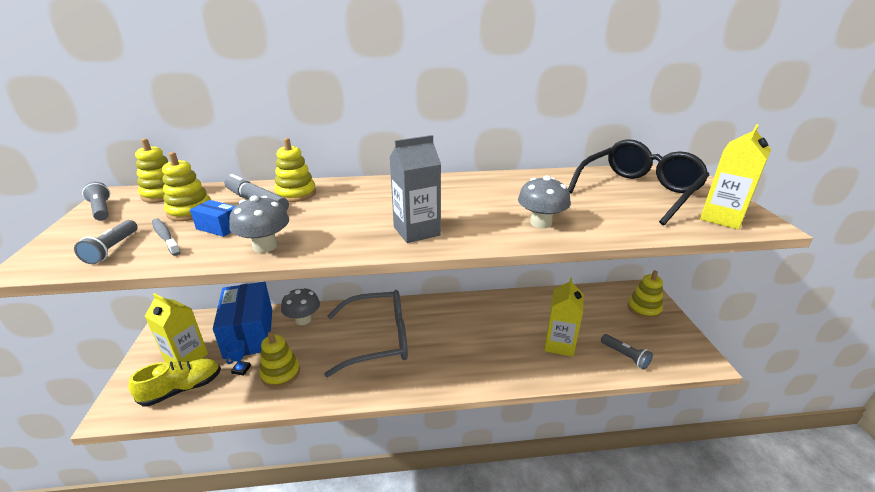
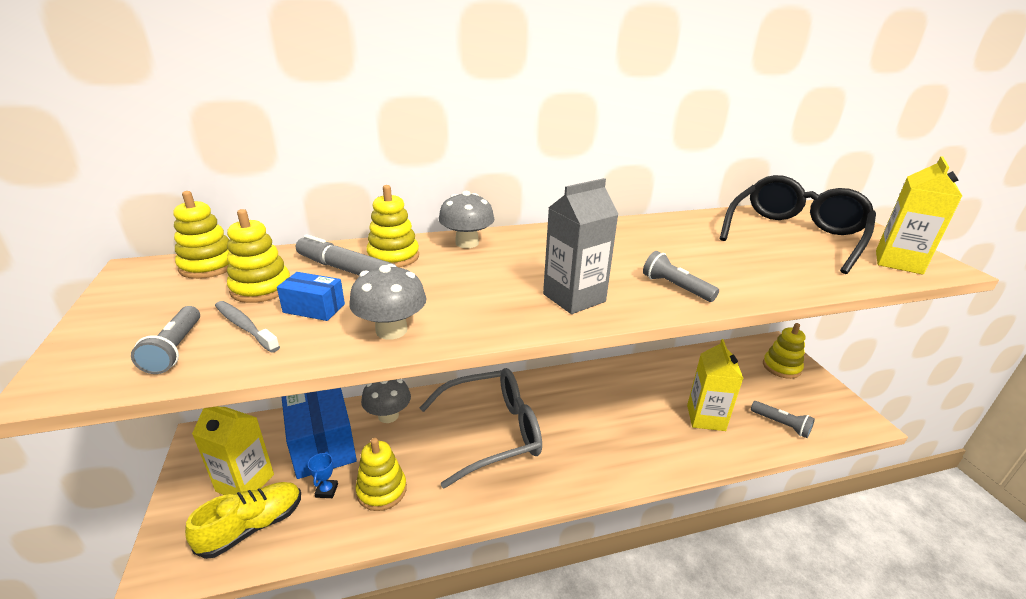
camera: 10 degrees left, 0 degrees up
(101, 210) = (128, 293): grey flashlight -> grey flashlight (675, 287)
(541, 223) = (712, 278): grey mushroom -> grey mushroom (467, 243)

